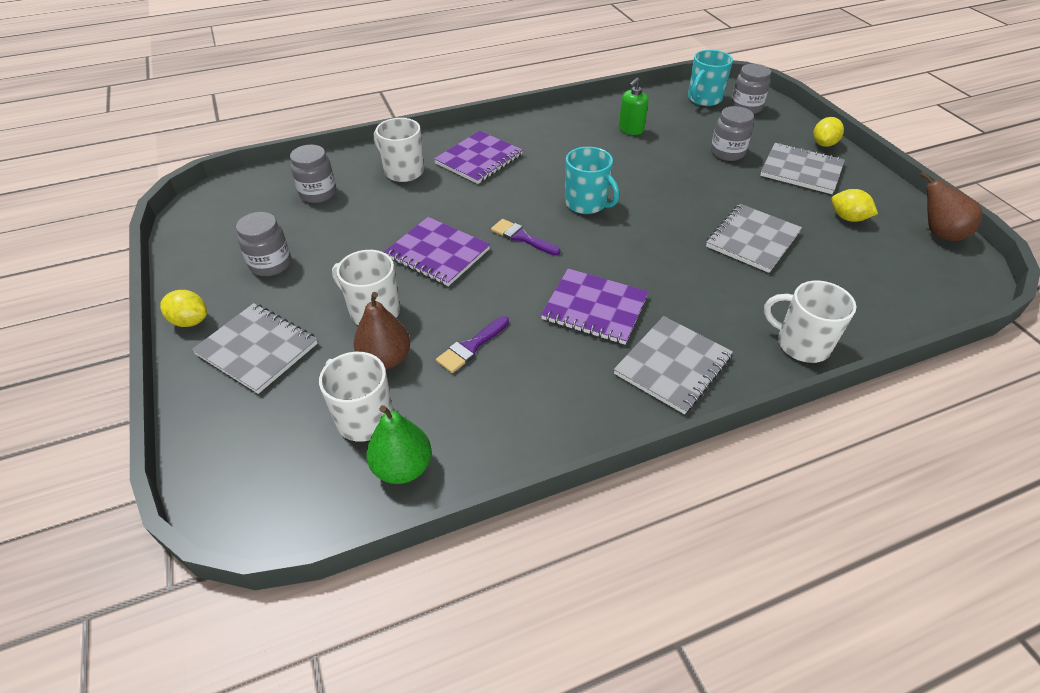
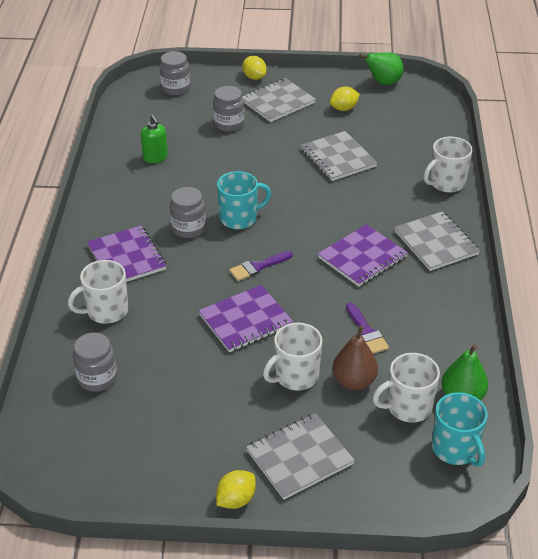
camera: 65 degrees left, 5 degrees down
(271, 264) = (188, 431): grey jar -> grey jar (188, 228)
(703, 99) = (144, 103): turquoise mug -> turquoise mug (455, 449)
(938, 233) = (383, 83): brown pear -> green pear

